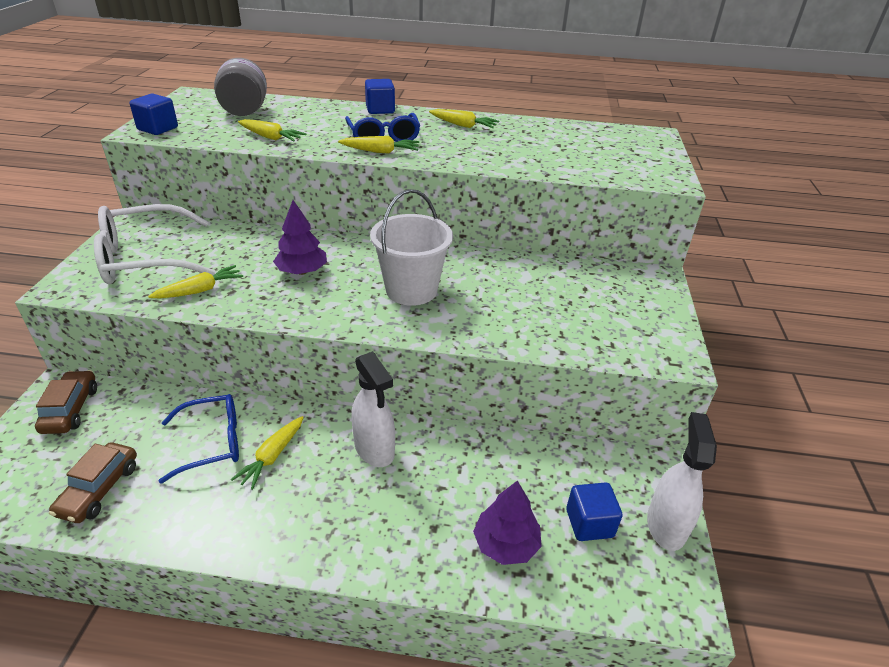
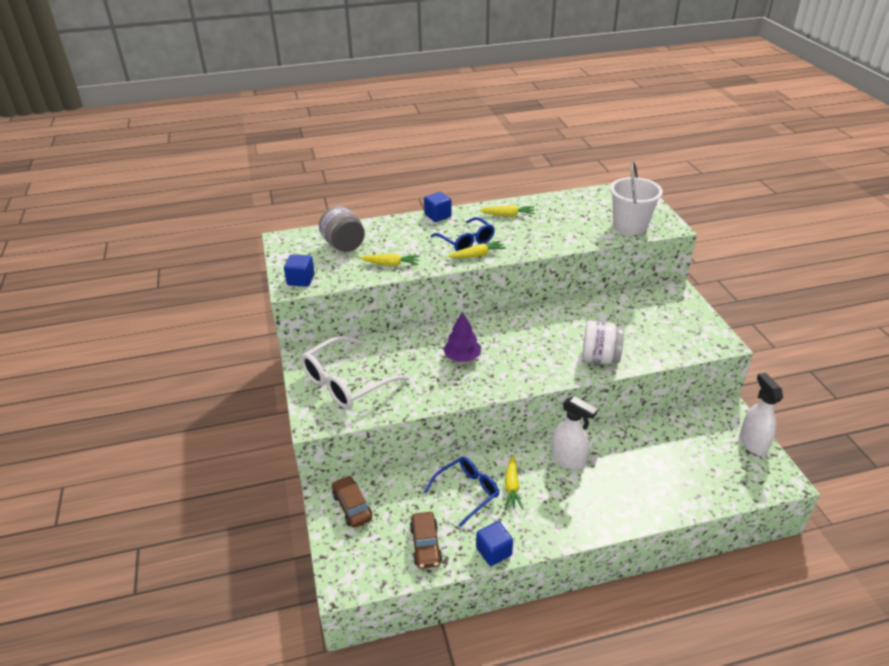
camera: 20 degrees left, 0 degrees up
(200, 290) = (410, 393): yellow carrot -> none
(411, 290) = (543, 348): white bucket -> white bucket (630, 226)
(475, 323) = (600, 358): none -> white jar
(505, 544) = (680, 484): purple tree -> none
(589, 523) = (714, 457): blue cube -> blue cube (494, 551)

